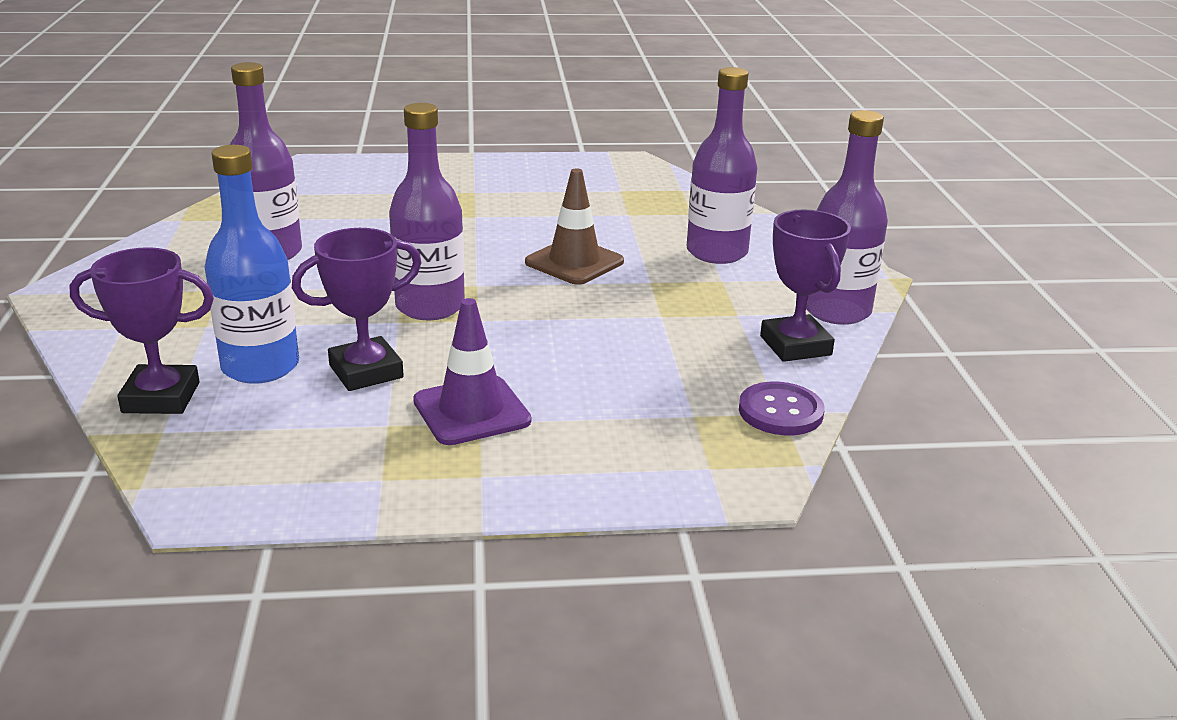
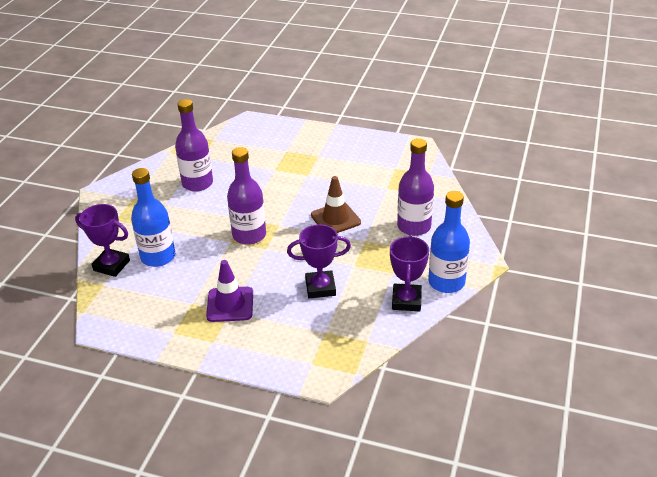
camera: 25 degrees right, 10 degrees up
(366, 371) = (199, 270): purple trophy -> purple trophy (320, 287)
(780, 412) = (367, 340): purple button -> none
(836, 311) = (446, 282): purple bottle -> blue bottle

